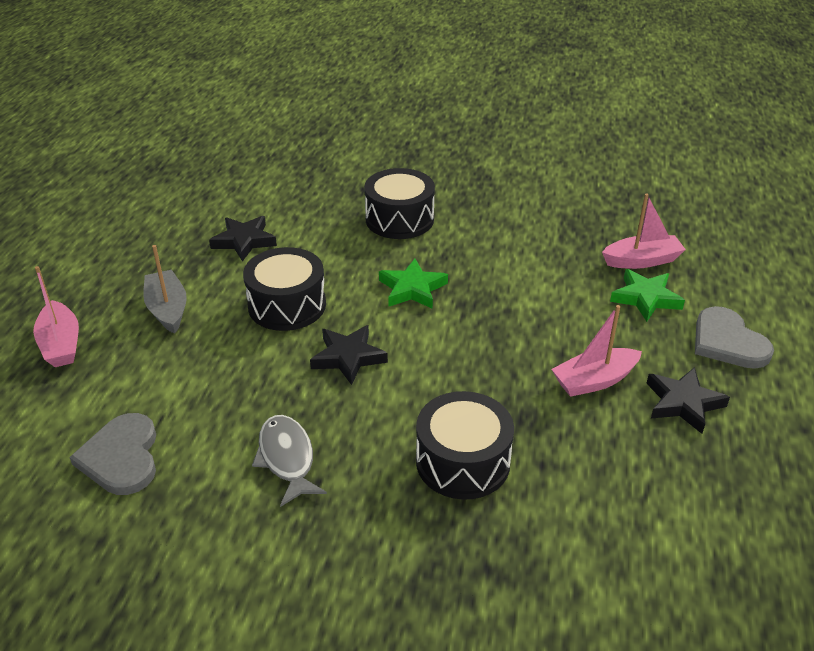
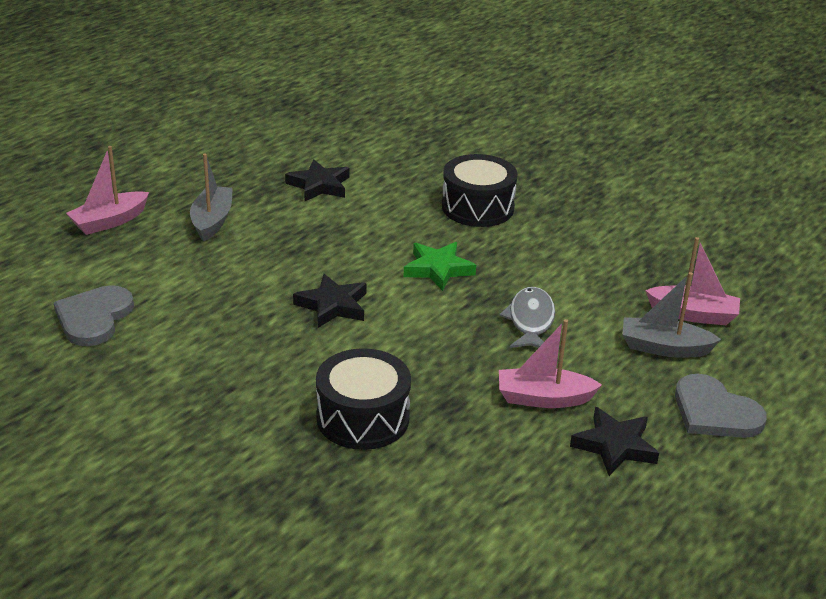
camera: 25 degrees right, 5 degrees down
(61, 344) = (109, 221): pink boat -> pink boat turned 45 degrees clockwise
(287, 305) = (314, 248): black drum -> none
(287, 458) = (219, 363): grey fish -> grey fish (530, 321)
(645, 298) = (664, 348): green star -> grey boat
(727, 342) = (714, 412): grey heart -> grey heart turned 45 degrees counterclockwise

